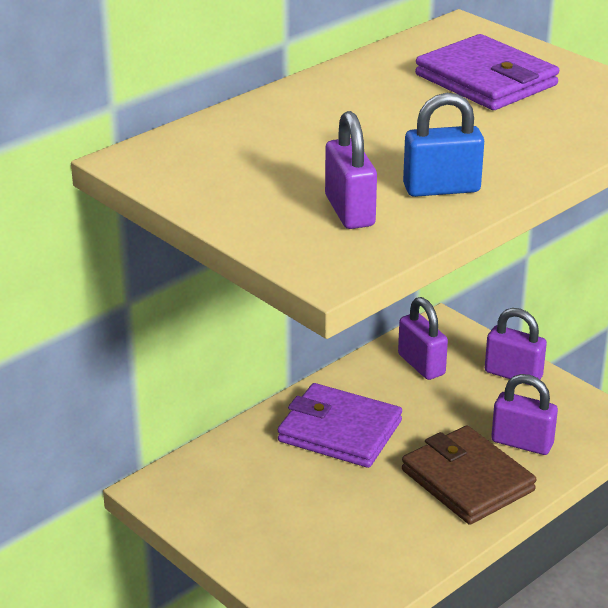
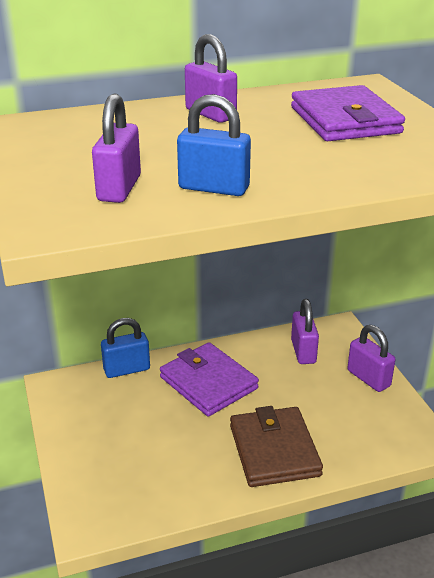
camera: 25 degrees right, 0 degrees up
(229, 444) = (127, 369): none -> blue padlock
(522, 443) = (338, 434): purple padlock -> purple padlock (210, 114)

